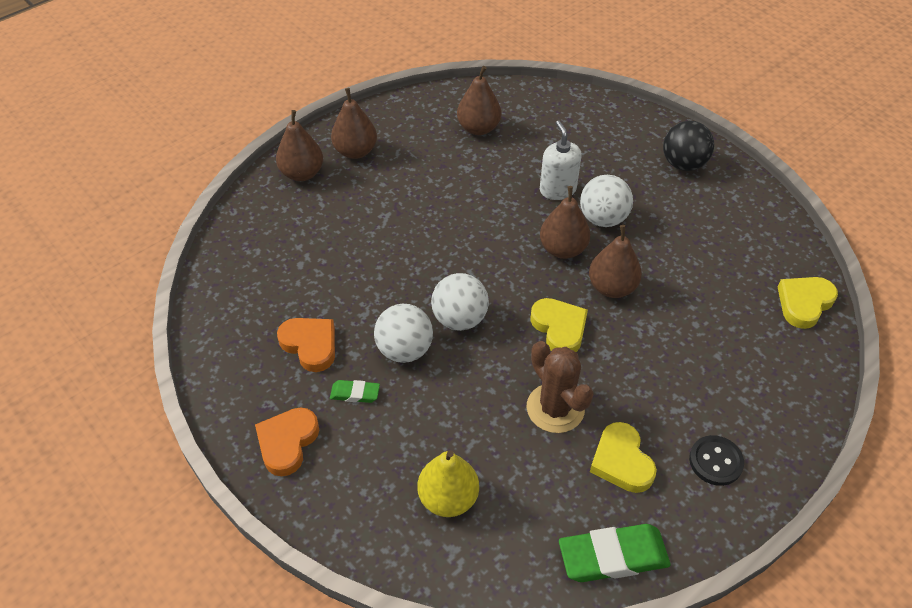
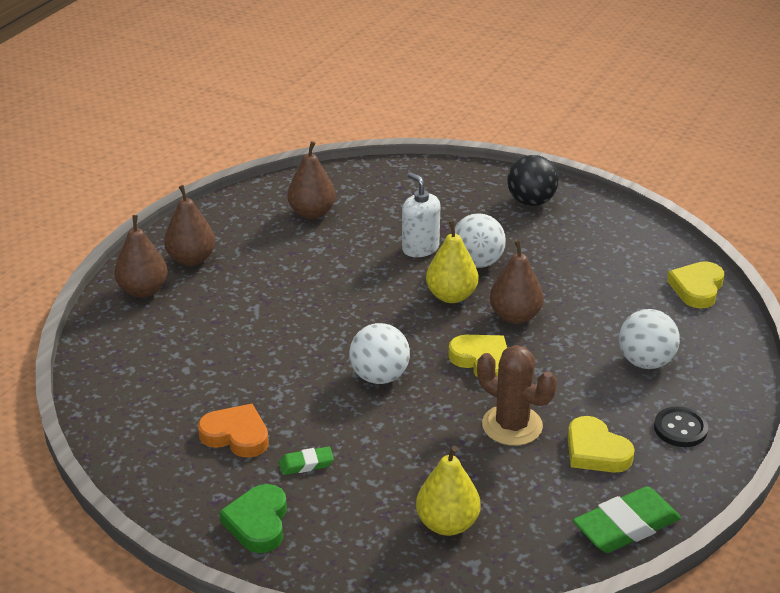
camera: 20 degrees left, 15 degrees down
(287, 442) = (258, 522): orange heart -> green heart
(404, 350) = (337, 415): white ball -> white ball (645, 362)
(563, 249) = (451, 296): brown pear -> yellow pear

